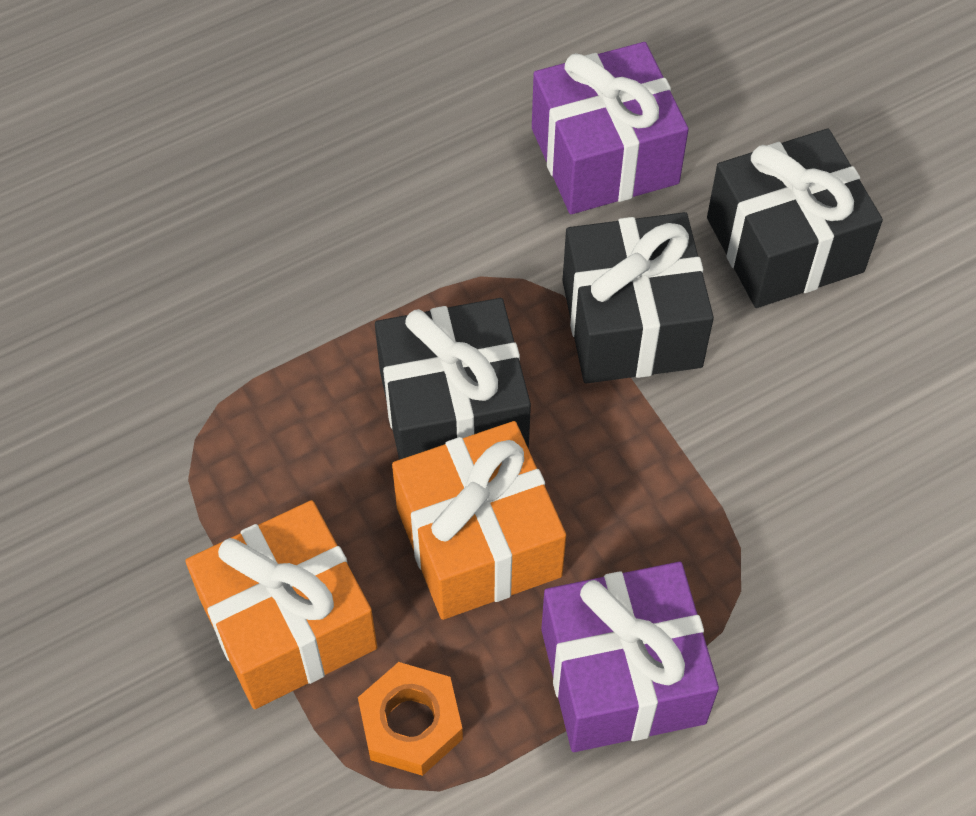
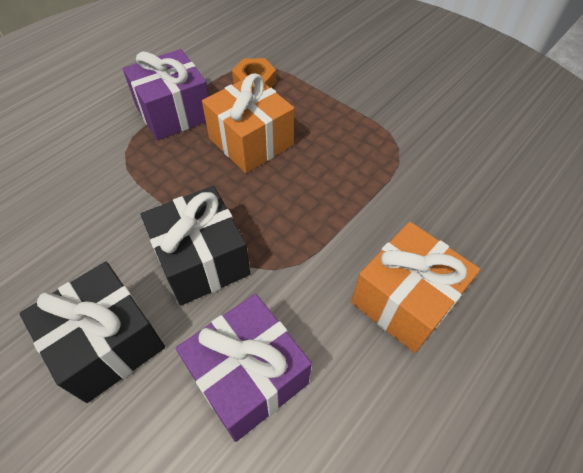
camera: 160 degrees right, 5 degrees down
(288, 624) = (317, 98): orange gift -> orange gift (404, 300)
(453, 410) = (285, 190): black gift -> none

